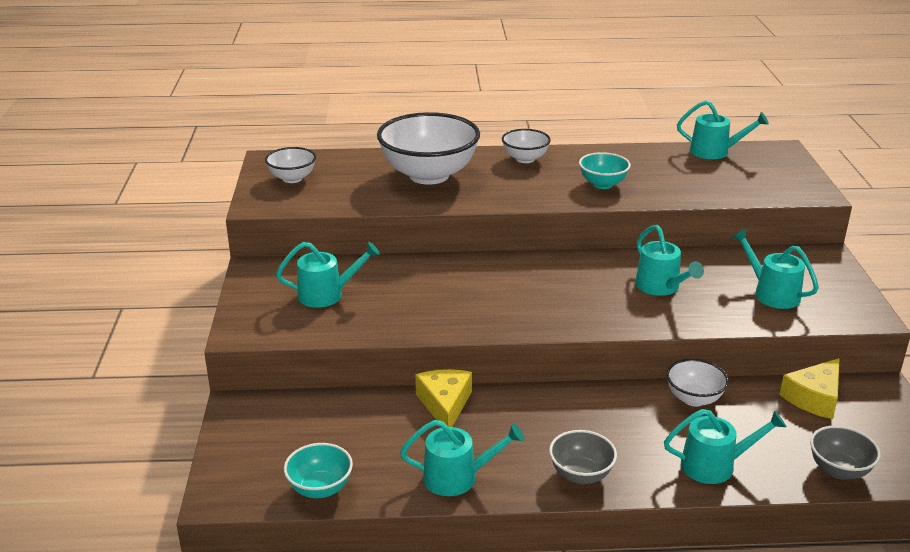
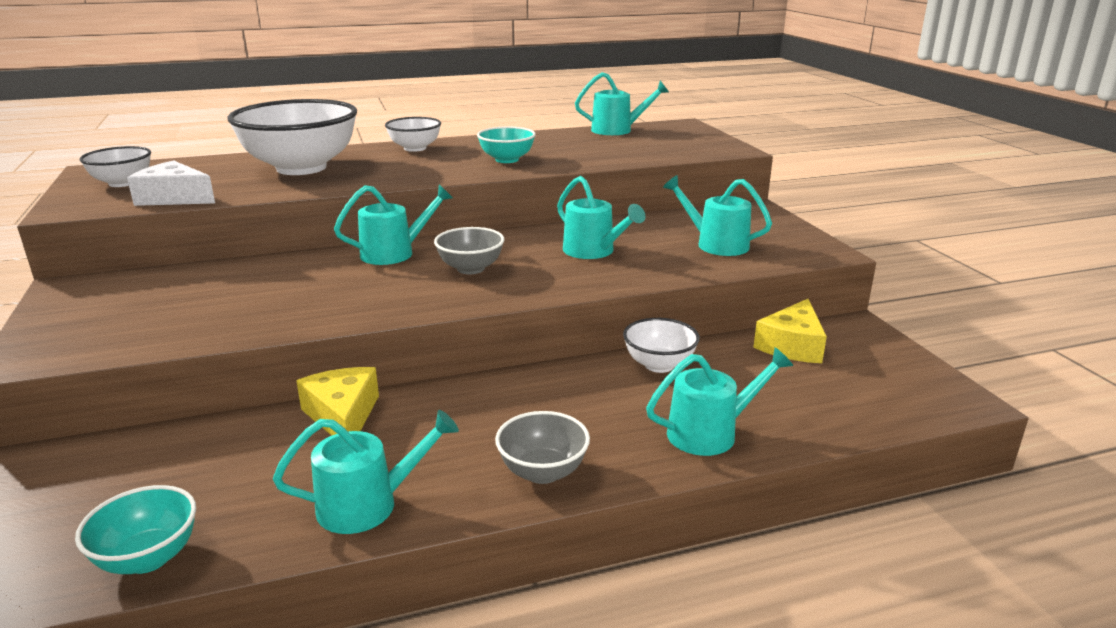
camera: 15 degrees left, 5 degrees down
(326, 294) = (167, 302): turquoise watering can -> turquoise watering can (394, 253)
(332, 202) = (174, 198): none -> white cheese
(839, 470) = (855, 414): grey bowl -> grey bowl (470, 268)

